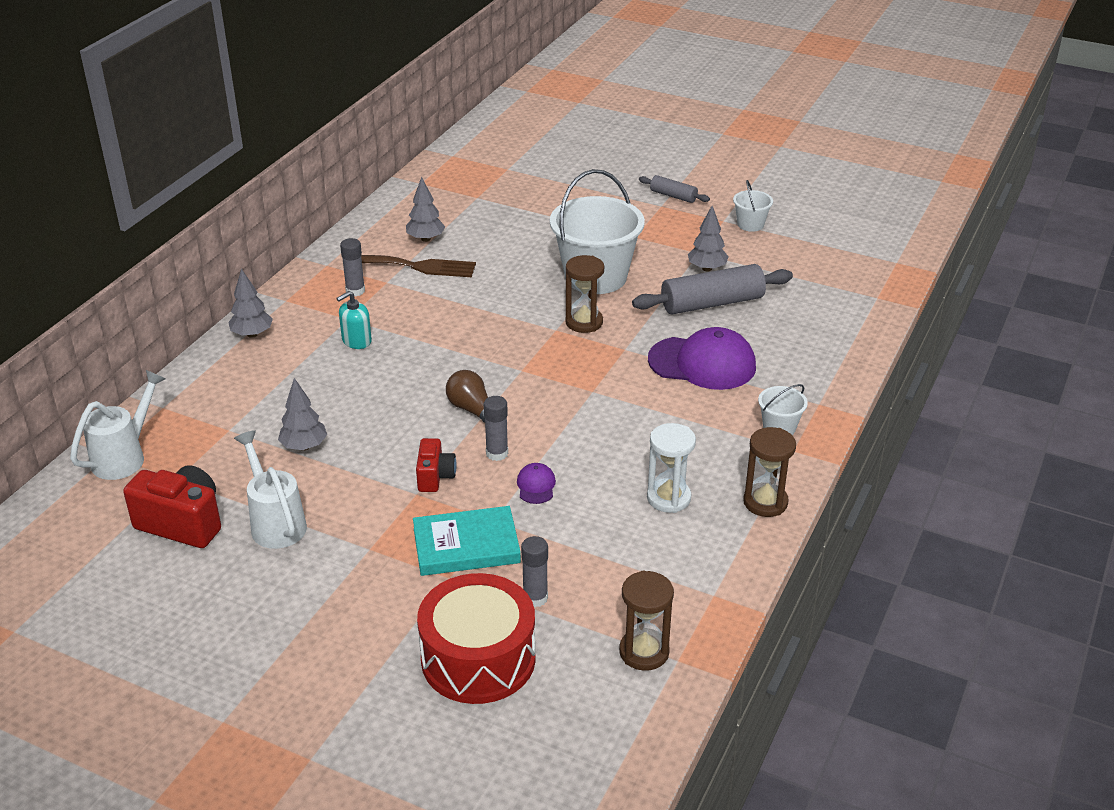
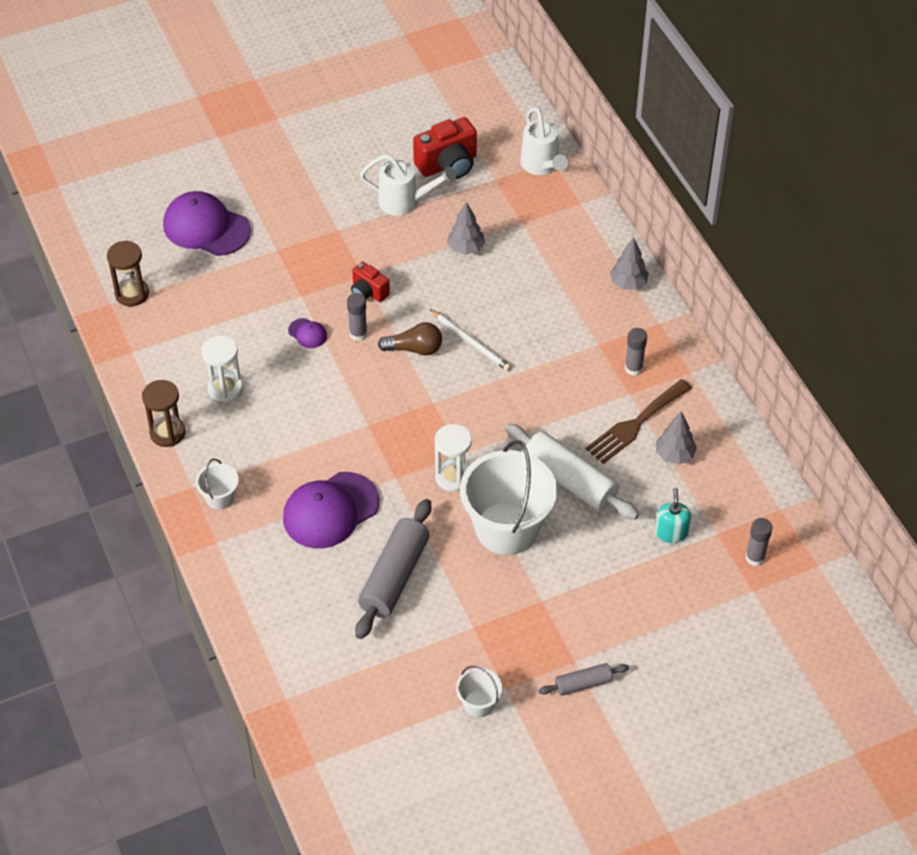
camera: 130 degrees right, 15 degrees up
(356, 341) = (562, 334): turquoise soap dispenser -> turquoise soap dispenser (671, 532)
(426, 384) = (471, 342): none -> white pencil
(466, 546) = (293, 271): turquoise book -> none
(478, 658) = (206, 227): red drum -> purple cap
(512, 270) = (570, 480): none -> white rolling pin
(535, 598) = (220, 275): grey glue stick -> grey glue stick (755, 558)
(584, 322) = (453, 477): brown hourglass -> white hourglass
(707, 268) = (444, 613): grey tree -> none

